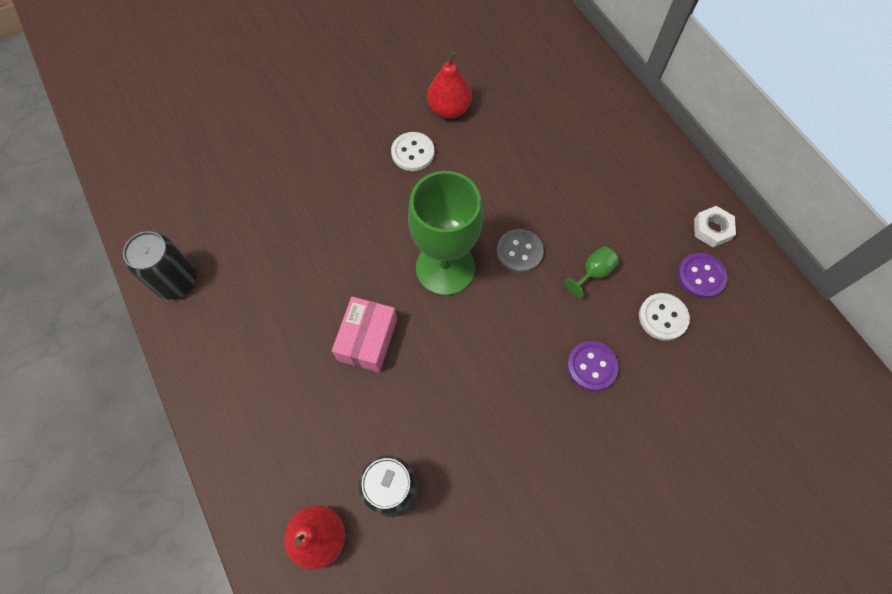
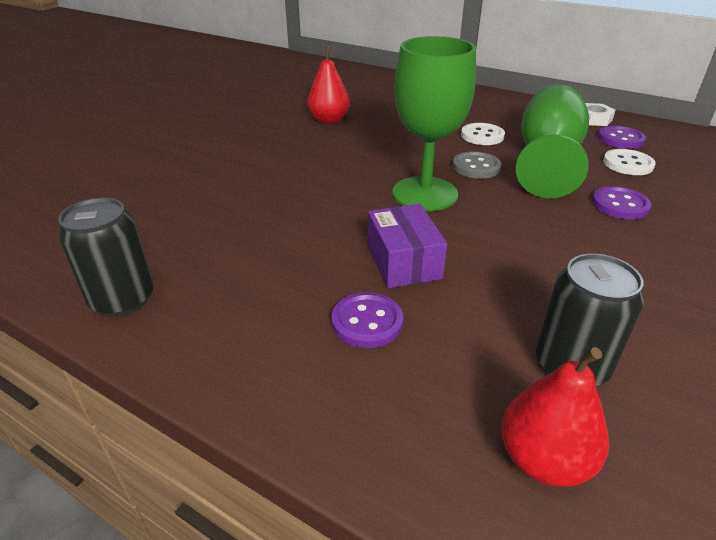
camera: 30 degrees left, 30 degrees down
(303, 384) = (367, 322): none -> purple button
(367, 340) = (403, 261): pink box -> purple box
(413, 153) = (321, 146): white button -> white button (482, 136)
(593, 273) = (547, 160): green goblet -> green goblet, size x2.48

